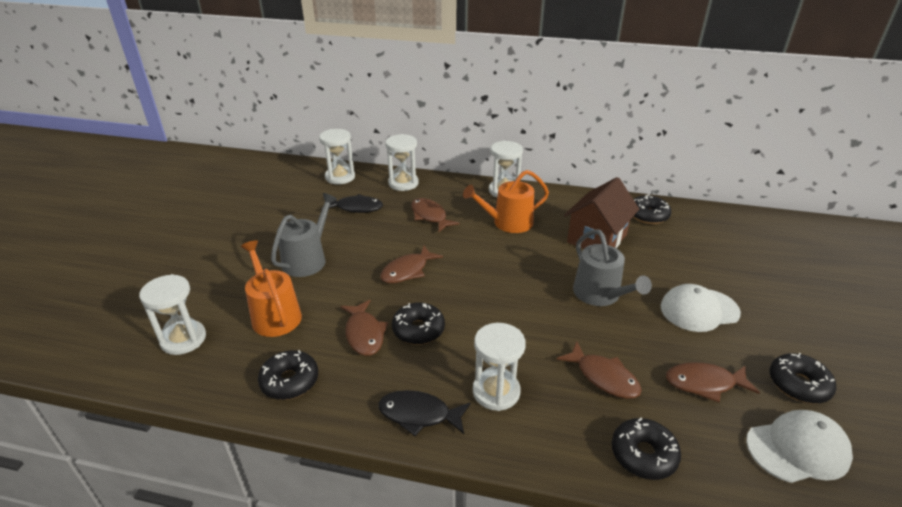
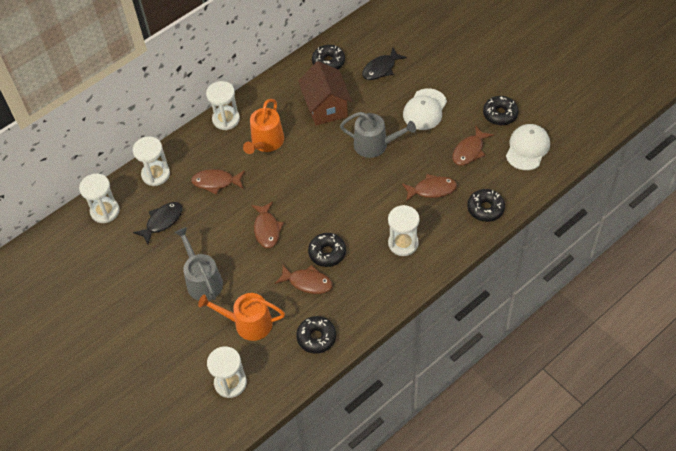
camera: 50 degrees left, 20 degrees up
(419, 414) = (390, 287): black fish -> black fish (381, 69)

